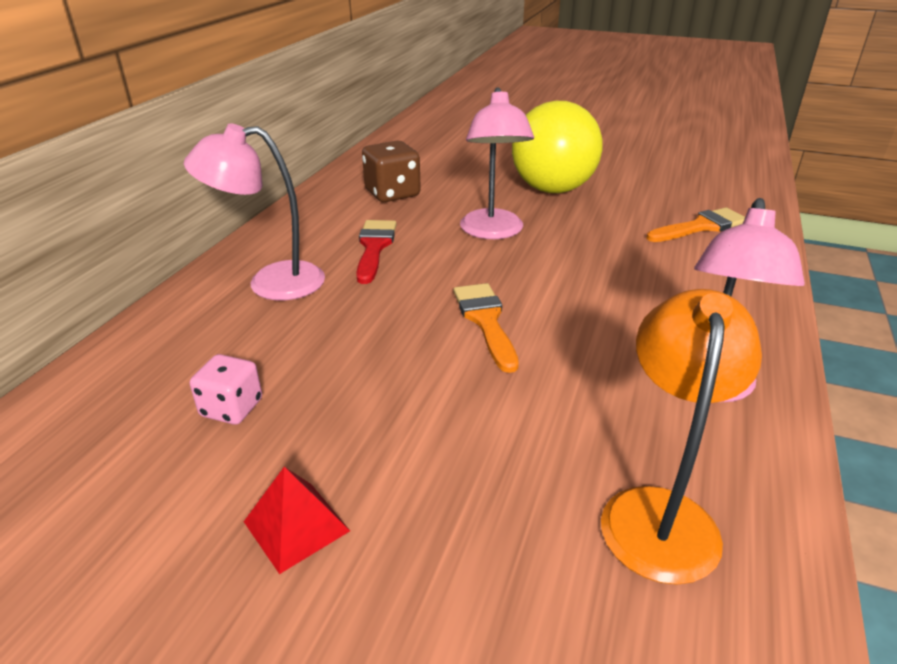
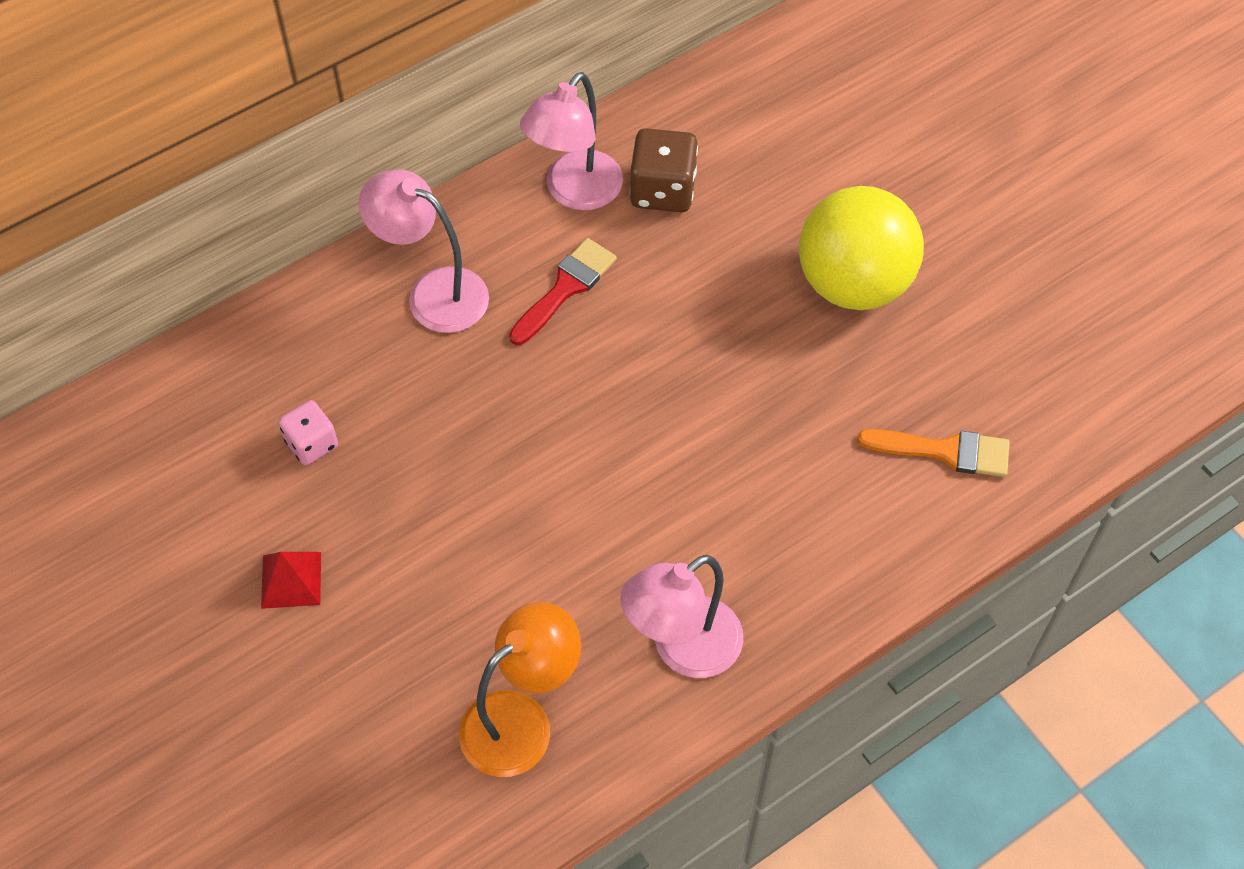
camera: 35 degrees right, 25 degrees up
(485, 321) = (577, 461): orange brush -> none
(492, 232) = (706, 329): pink lamp -> pink lamp (575, 192)

